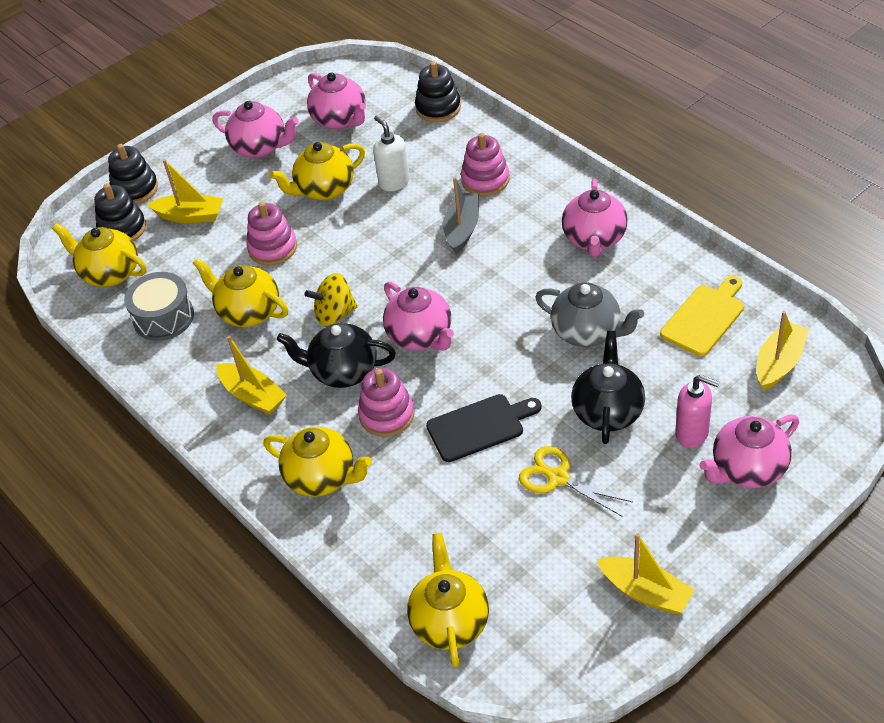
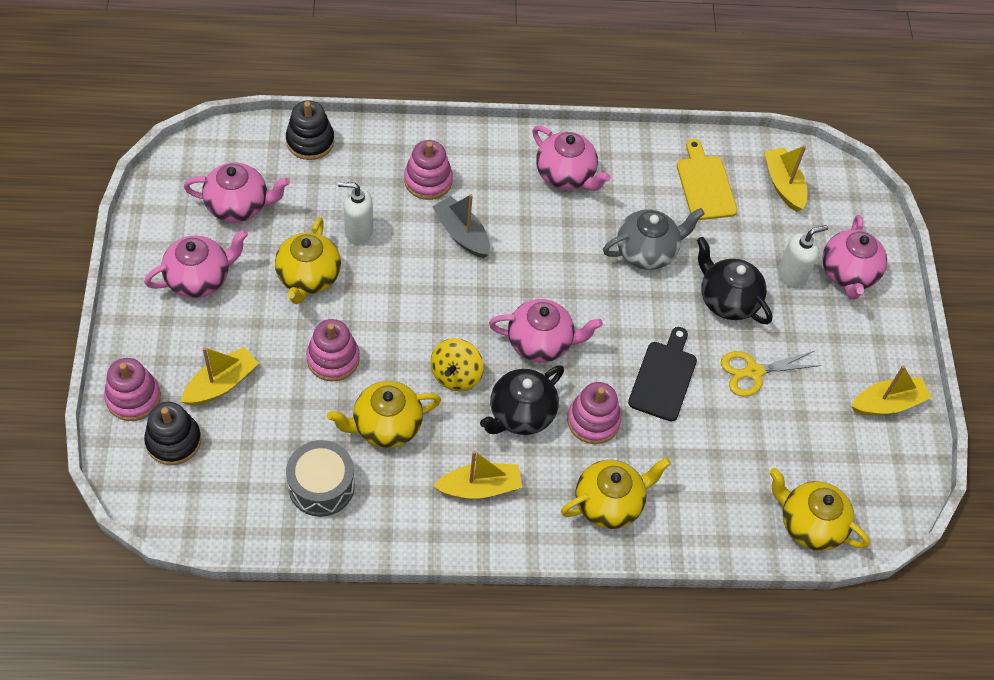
camera: 60 degrees left, 10 degrees up
(110, 273) = (219, 487): yellow teapot -> none
(135, 189) = (133, 397): black stacking toy -> pink stacking toy
(692, 433) = (792, 275): pink soap dispenser -> white soap dispenser

